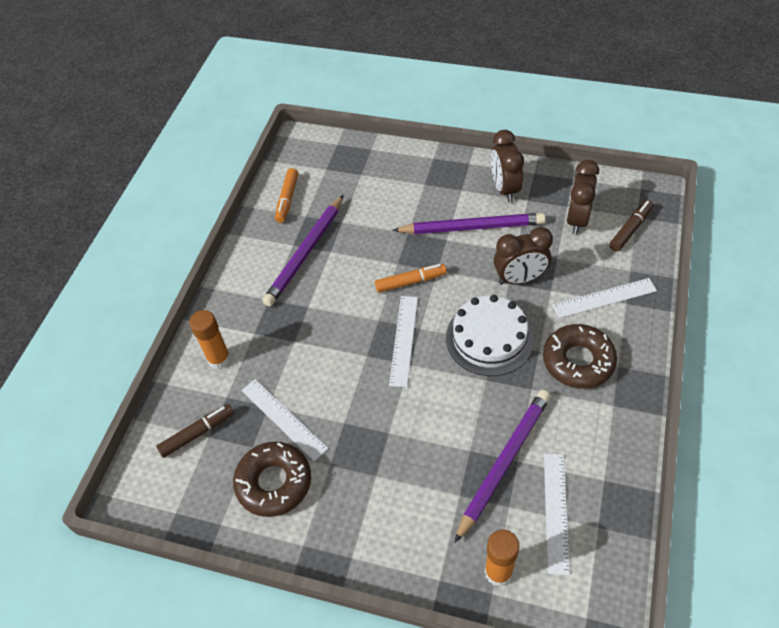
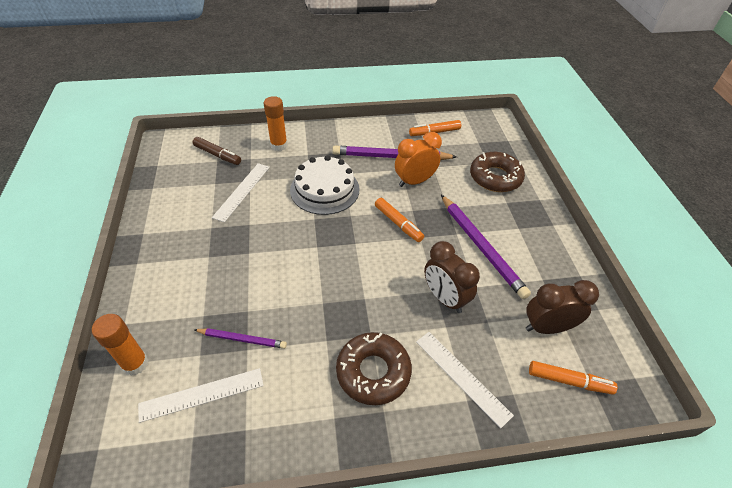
camera: 60 degrees right, 5 degrees down
(274, 482) = (189, 203): brown donut -> brown donut (495, 177)
(356, 246) = (414, 181): none -> orange clock
(403, 340) = (338, 236): white ruler -> none
(489, 338) = (367, 293): white cake -> white cake (324, 189)
(504, 462) = (242, 339): purple pencil -> purple pencil, size x0.55
(505, 189) = (543, 258): brown clock -> none
(630, 229) = (569, 381): brown marker -> orange marker

